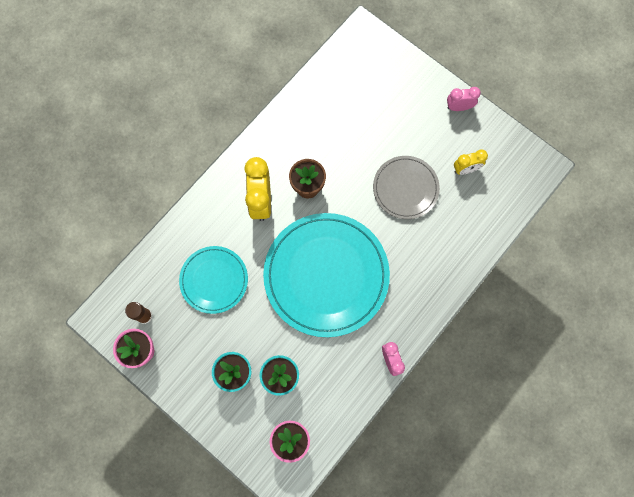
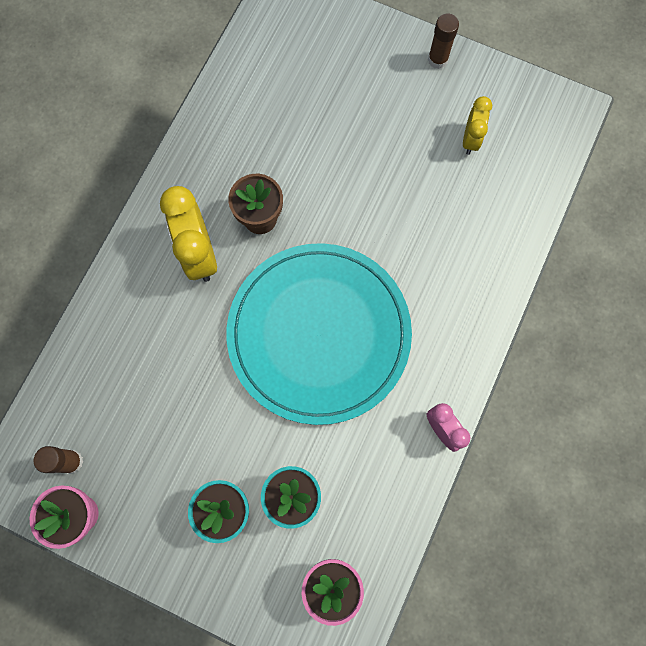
camera: 15 degrees left, 0 degrees up
(214, 280) = (160, 383): turquoise plate -> none
(405, 188) = (396, 186): grey plate -> none
(459, 107) = (437, 60): pink clock -> brown glue stick
(465, 169) = (470, 140): yellow clock -> yellow clock turned 45 degrees counterclockwise

